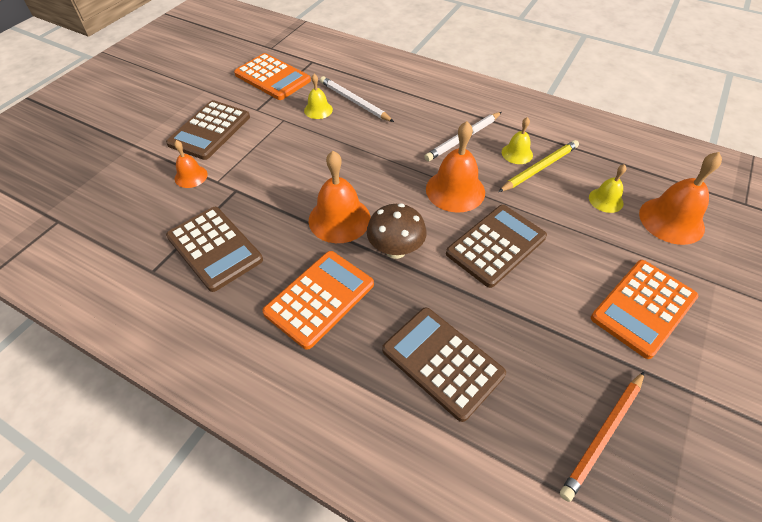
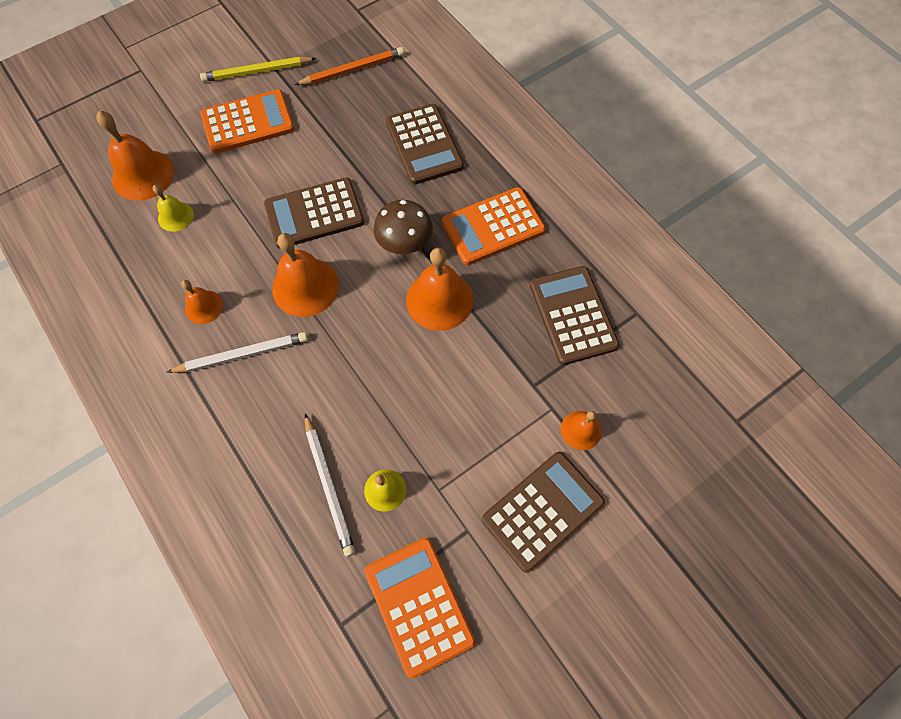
camera: 155 degrees left, 15 degrees up
(517, 153) = (204, 307): yellow bell -> orange bell
(539, 168) = (199, 277): yellow pencil -> yellow pencil (257, 72)

